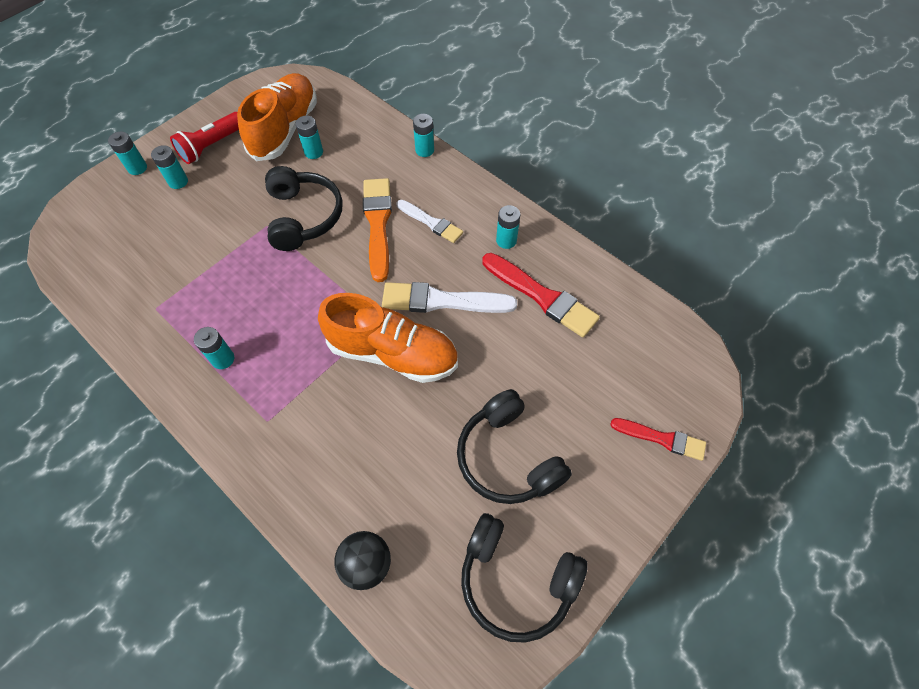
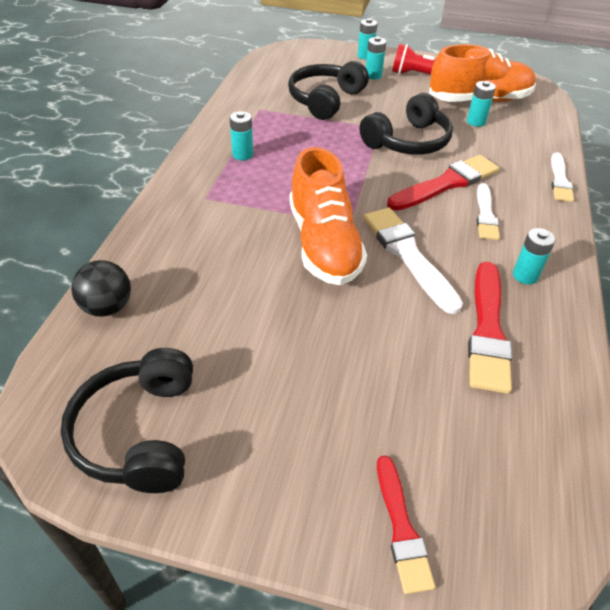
camera: 60 degrees right, 15 degrees down
(378, 224) = (446, 183): orange brush -> red brush
(424, 150) = (559, 180): turquoise battery -> white brush
(508, 457) = (274, 373): black headphones -> black headphones (325, 100)

